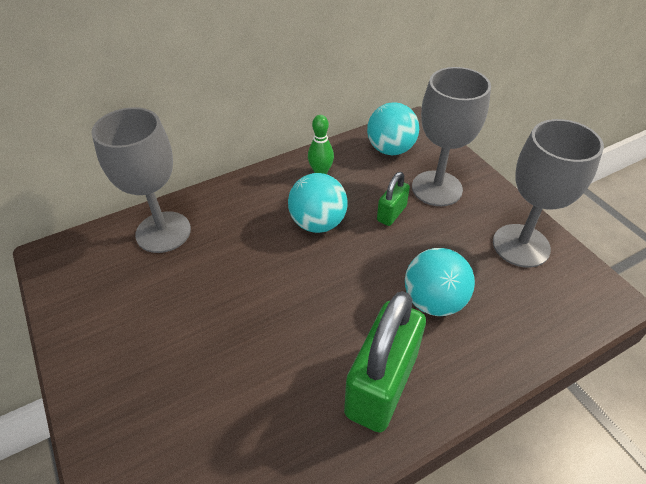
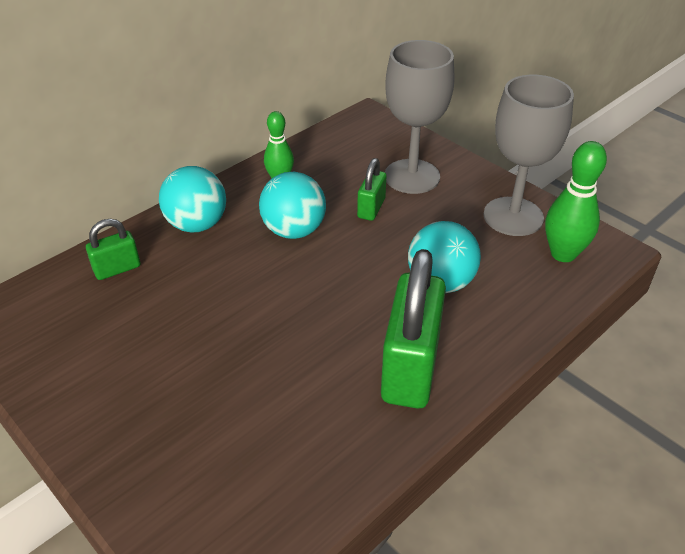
camera: 15 degrees left, 5 degrees down
(163, 232) = (117, 269): grey goblet -> green padlock
(390, 149) = (350, 145): turquoise ball -> turquoise ball (197, 224)
(560, 294) = (563, 254): none -> green bowling pin

